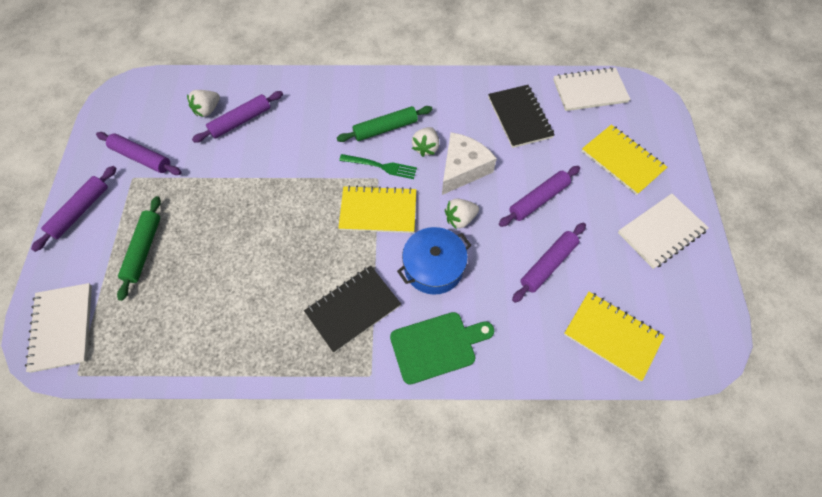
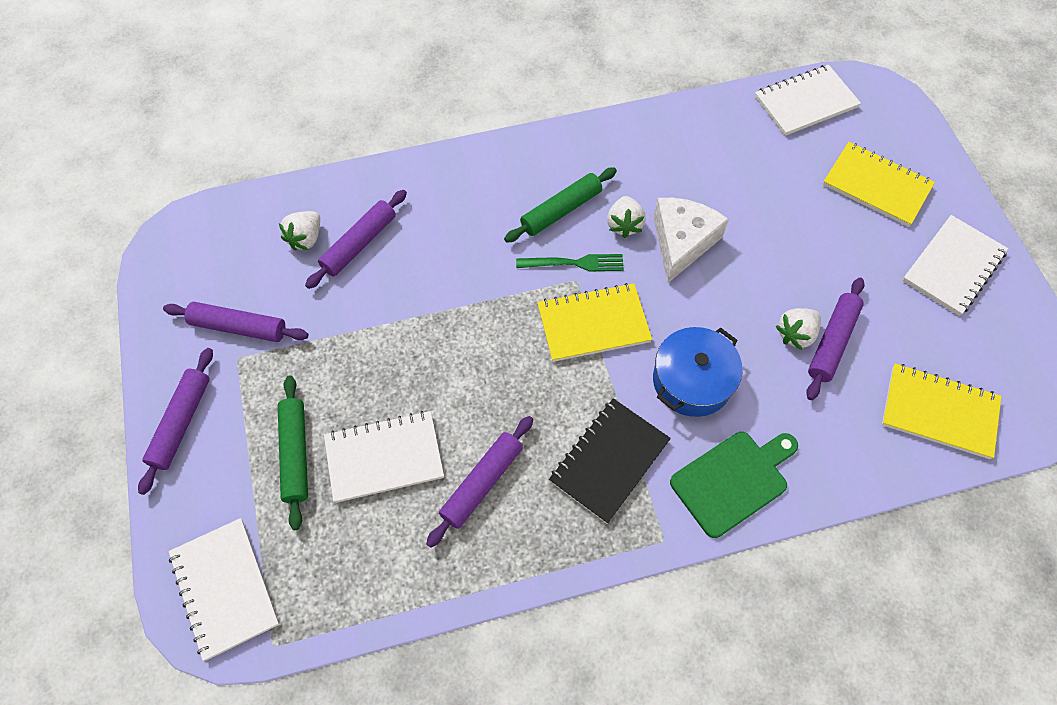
camera: 15 degrees left, 0 degrees up
(200, 267) = (384, 457): none -> white notebook
(460, 219) = (702, 309): white strawberry -> white strawberry (795, 334)
(520, 117) = (730, 157): black notebook -> none
(538, 200) = (791, 261): purple rolling pin -> purple rolling pin (482, 483)

